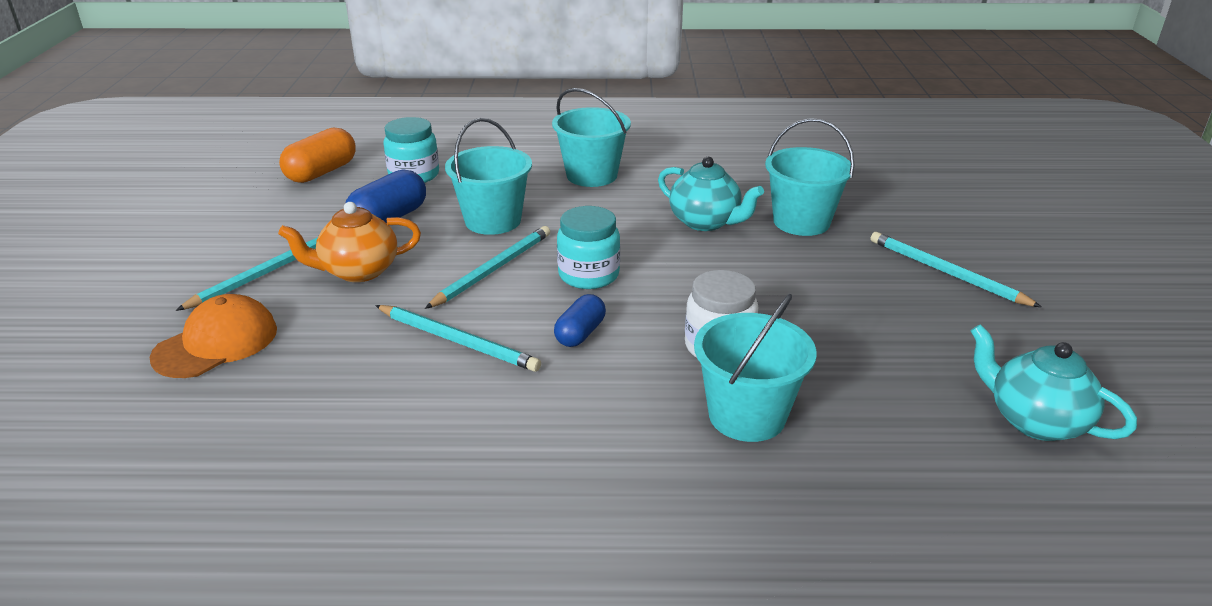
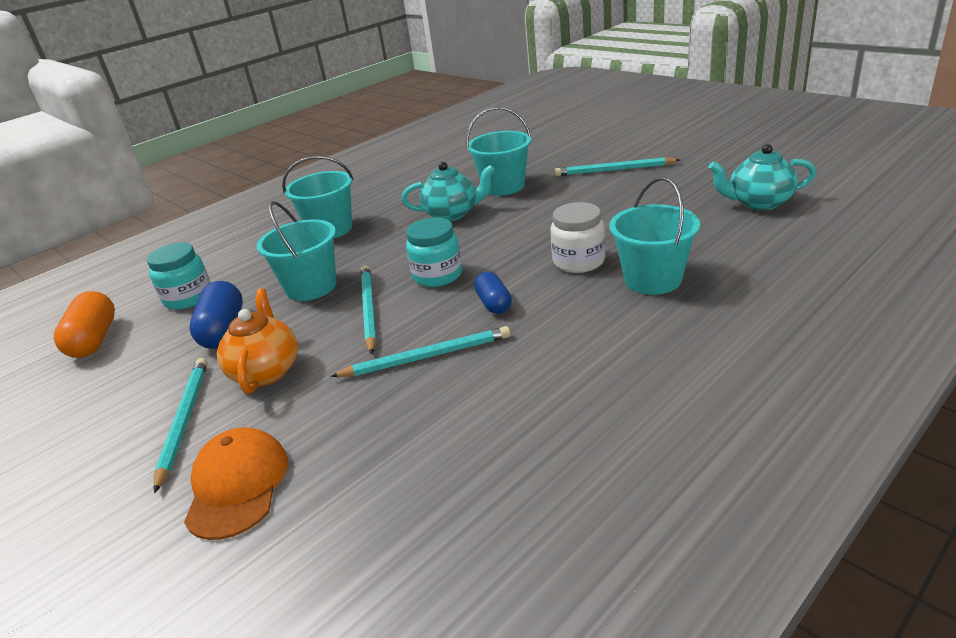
camera: 40 degrees left, 0 degrees up
(358, 271) = (266, 371): orange teapot -> orange teapot turned 150 degrees clockwise

